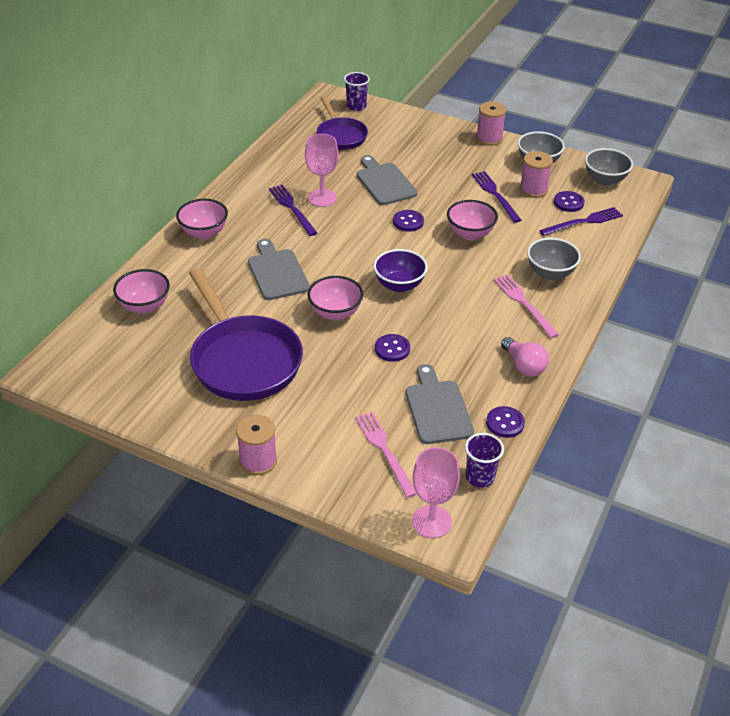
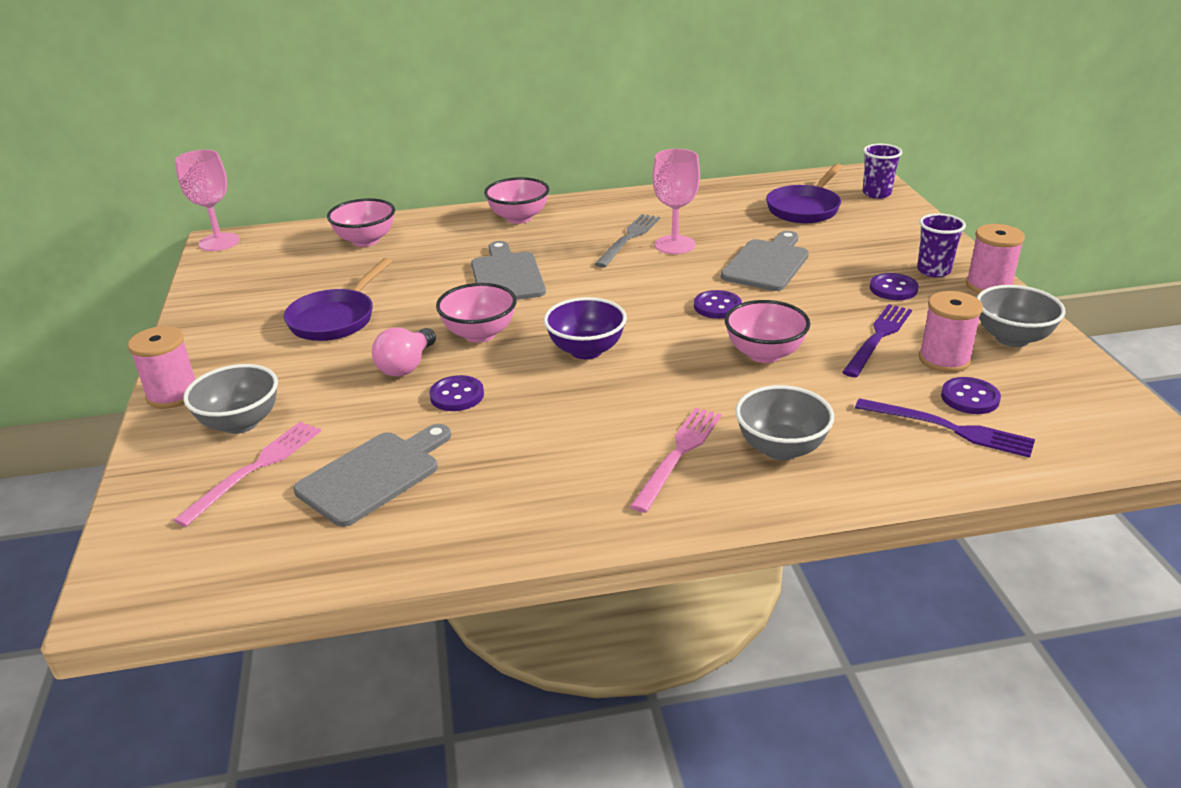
camera: 55 degrees right, 10 degrees down
(243, 360) = (335, 319): purple pan -> purple pan, size x0.59
(277, 272) = (507, 275): grey cutting board -> grey cutting board turned 45 degrees counterclockwise
(292, 208) = (629, 238): purple fork -> grey fork
(431, 521) = (141, 562): pink goblet -> pink goblet (219, 242)
(480, 477) = (261, 568): purple cup -> purple cup (933, 271)
(505, 423) = (396, 544): purple button -> purple button (893, 289)
(524, 366) = (540, 510): pink light bulb -> pink light bulb (406, 366)
(605, 180) = (1086, 406): grey bowl -> grey bowl (240, 423)

